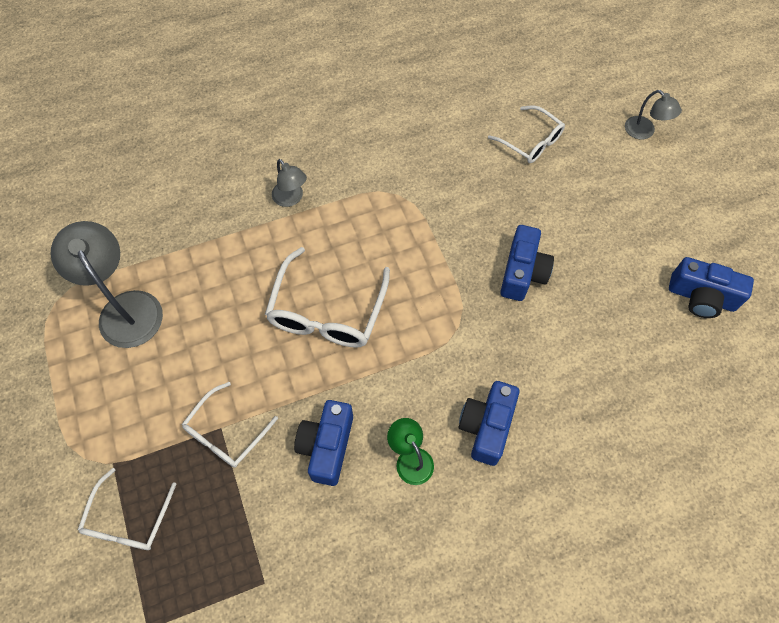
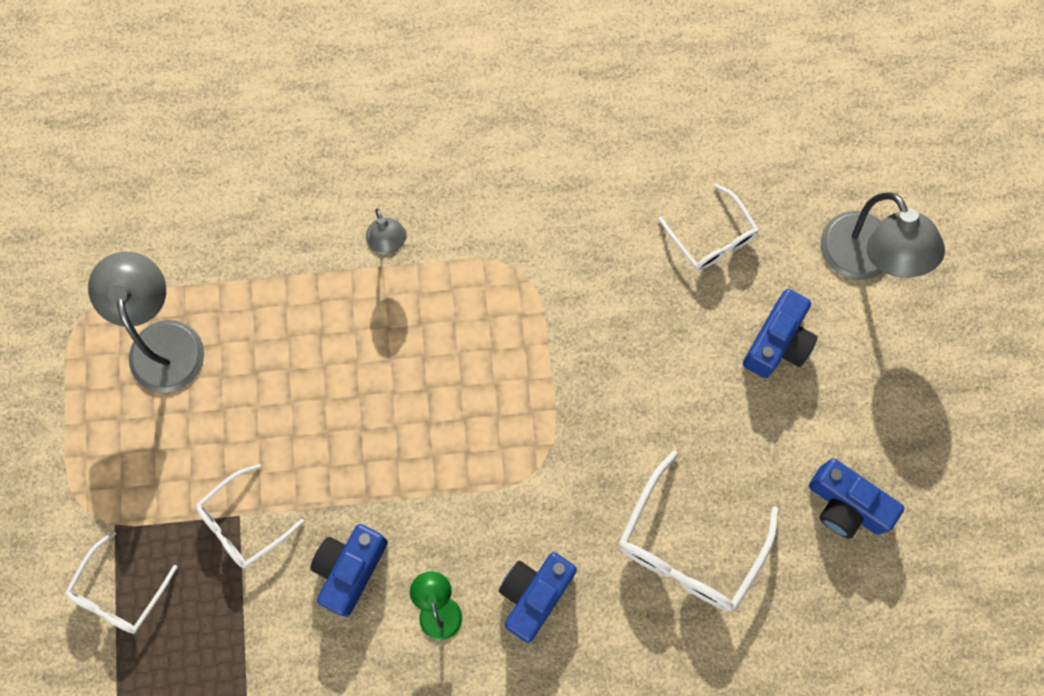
camera: 15 degrees right, 10 degrees up
(327, 312) = (392, 406): white glasses -> white glasses (689, 547)
(522, 273) = (639, 416): blue camera -> blue camera (777, 342)
(644, 132) = (864, 260): grey lamp -> grey lamp, size x1.85

